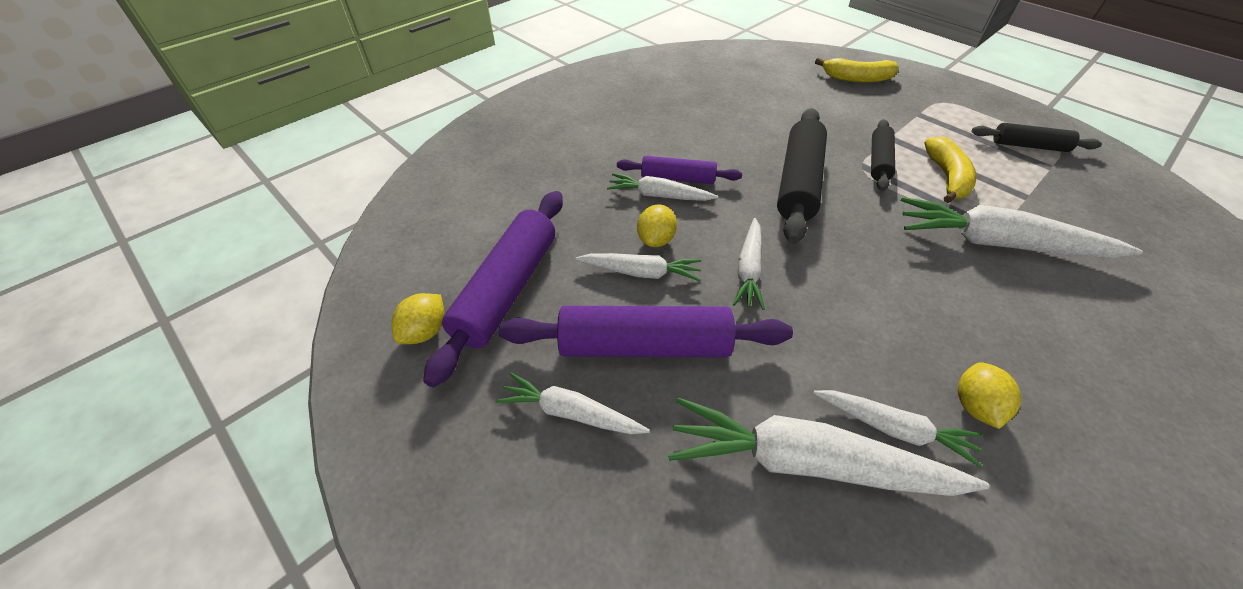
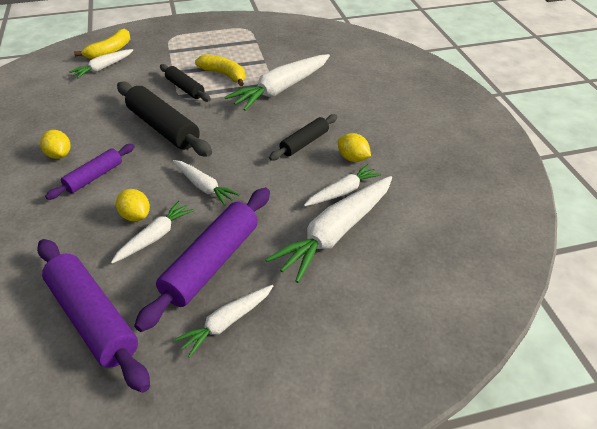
camera: 60 degrees left, 5 degrees down
(425, 331) = (81, 388): yellow lemon -> yellow lemon (59, 155)
(659, 195) = (98, 194): white carrot -> white carrot (103, 68)
(1029, 146) = (236, 36): black rolling pin -> black rolling pin (304, 143)

